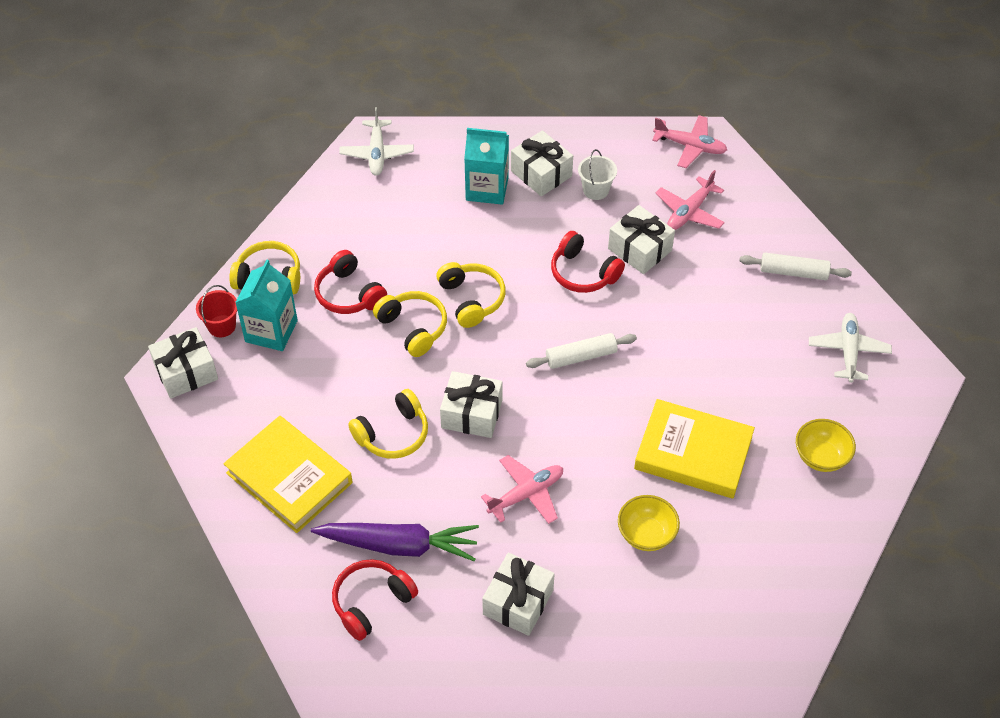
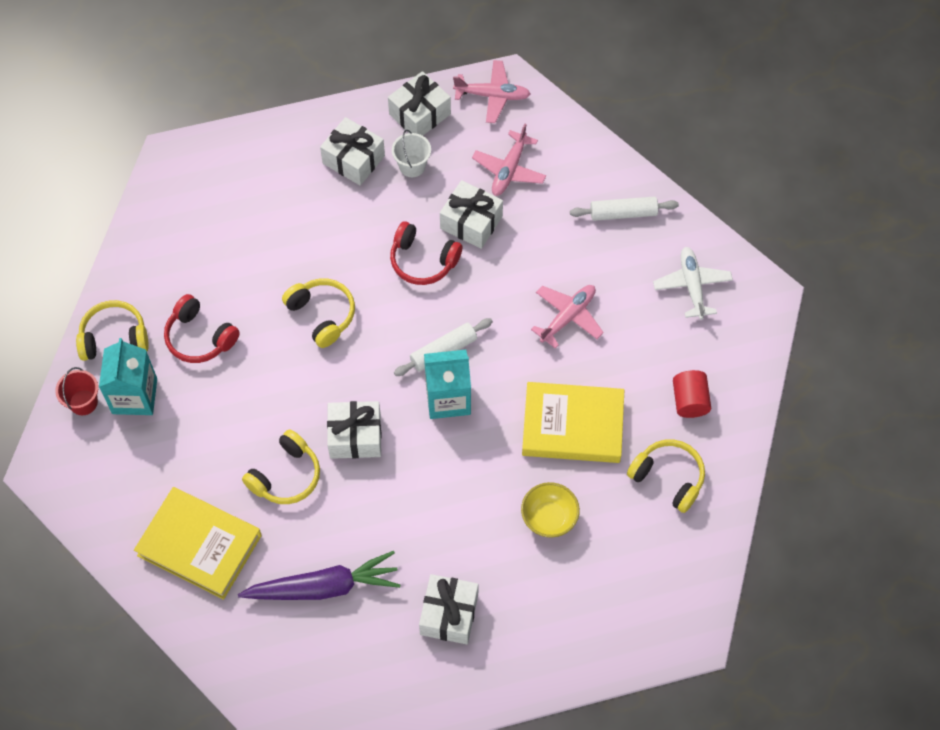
camera: 15 degrees left, 10 degrees up
(186, 372) = (64, 460): white gift -> white gift (420, 114)
(371, 602) = (314, 649): red headphones -> none
(377, 153) = (182, 174): white plane -> none
(413, 328) = (273, 359): yellow headphones -> yellow headphones (668, 478)
(487, 188) = (304, 189): turquoise carton -> turquoise carton (448, 398)
(526, 494) = (428, 506): pink plane -> pink plane (568, 317)
(821, 457) = (689, 401): yellow bowl -> red cylinder

